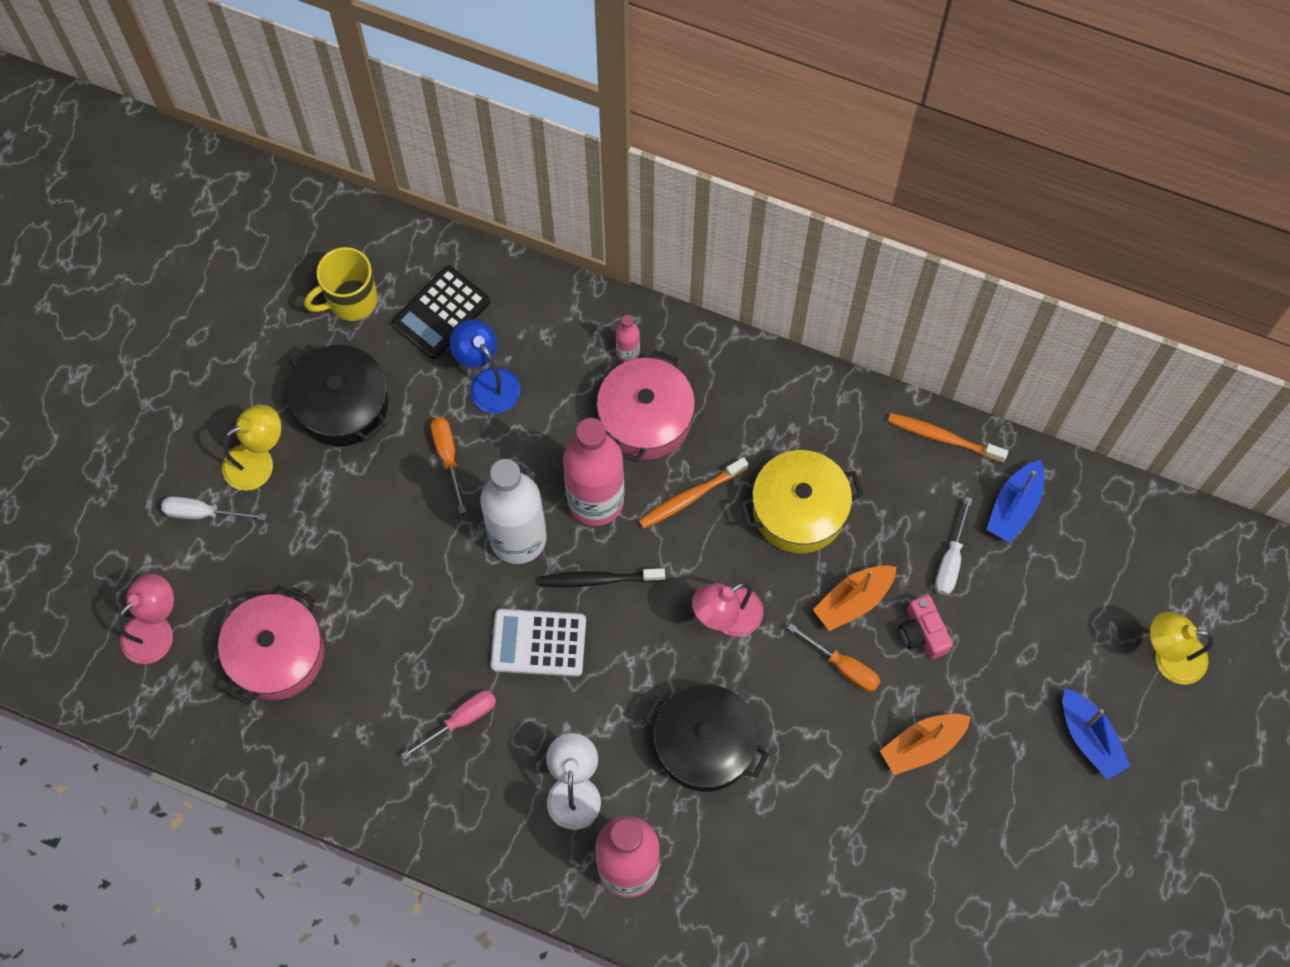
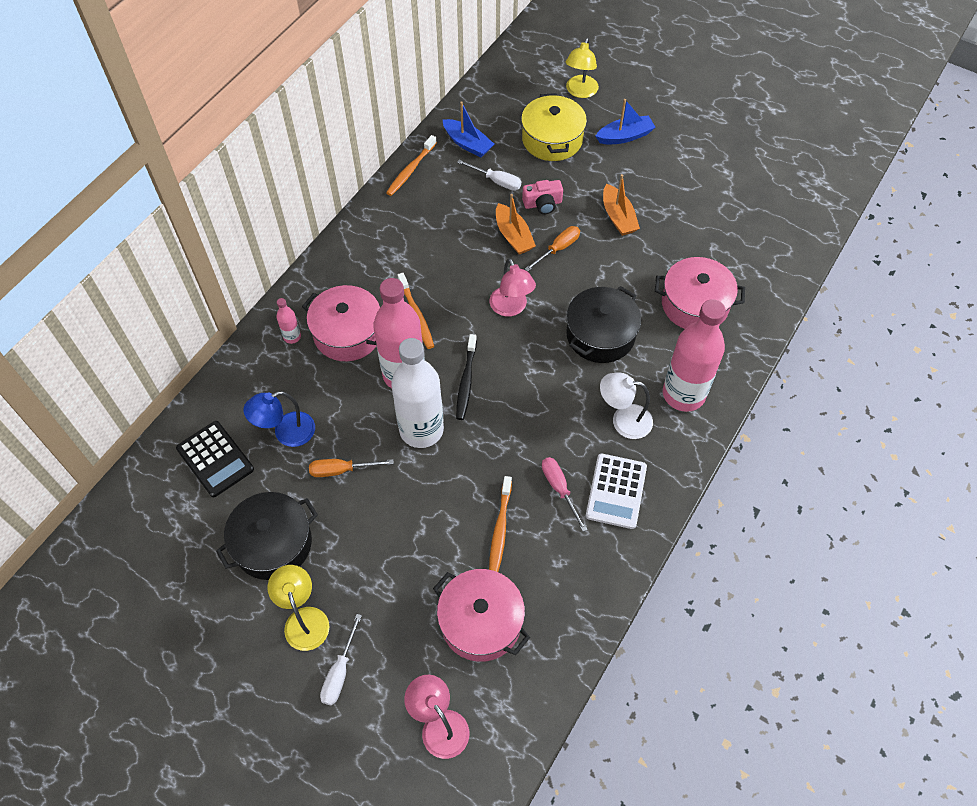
camera: 80 degrees left, 10 degrees down
(351, 300) = (180, 526): yellow mug -> none
(395, 657) = (500, 530): none -> orange toothbrush
(538, 643) = (507, 427): white calculator -> white calculator (616, 491)
(783, 872) = (695, 304): none -> pink pot
(799, 510) = (442, 255): yellow pot -> yellow pot (552, 139)

